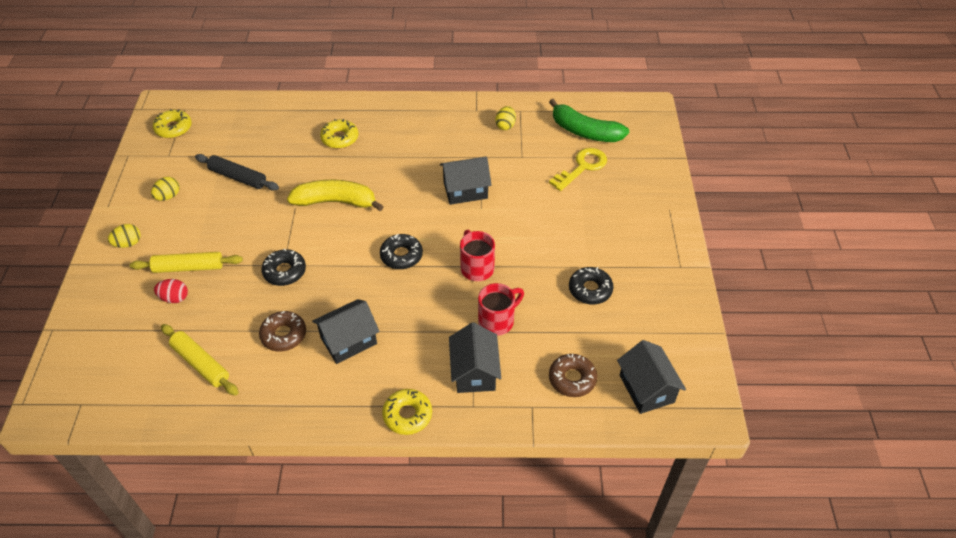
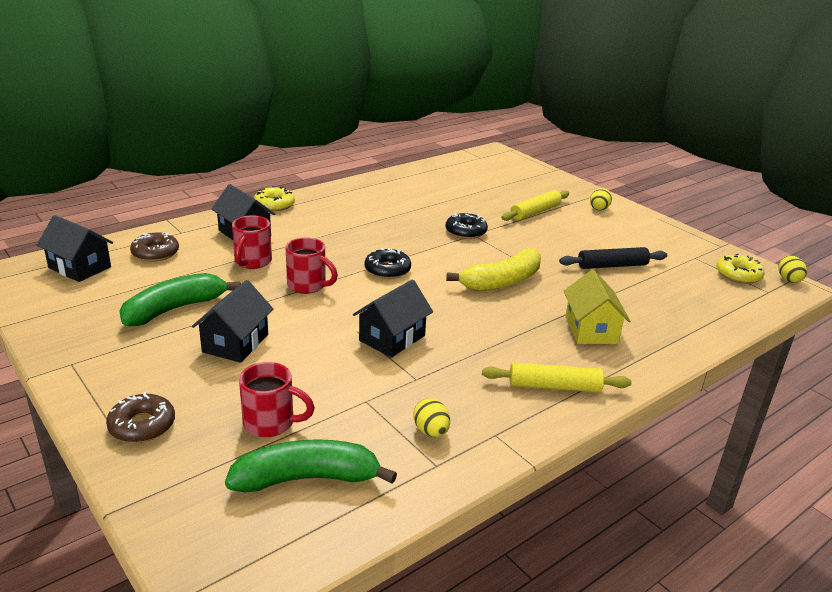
camera: 140 degrees right, 20 degrees down
(168, 196) = (633, 236): yellow egg -> yellow egg (788, 279)
(174, 298) = (514, 199): red egg -> none
(201, 363) = (443, 184): yellow rolling pin -> yellow rolling pin (554, 386)
(283, 335) = (412, 207): brown donut -> brown donut (142, 425)
(340, 138) = (591, 330): yellow donut -> yellow house
(348, 341) = (361, 218): black house -> black house (235, 343)
(582, 167) = (271, 423): yellow key -> red mug
(590, 289) = (175, 309): black donut -> green banana

